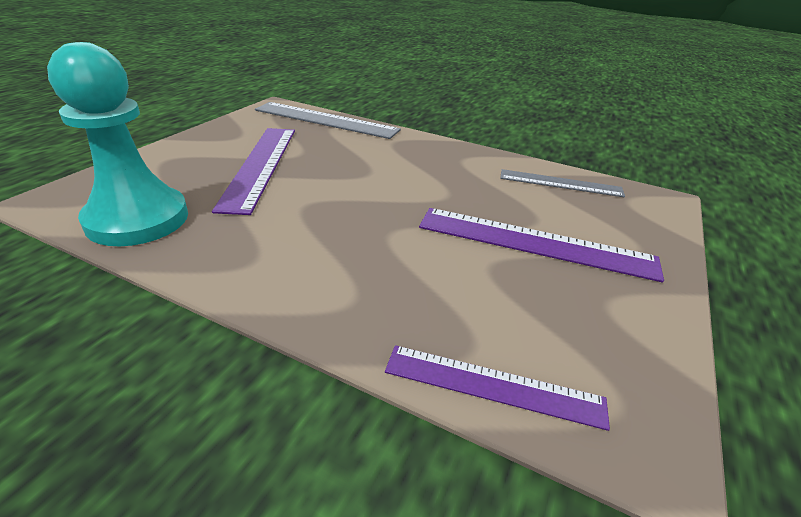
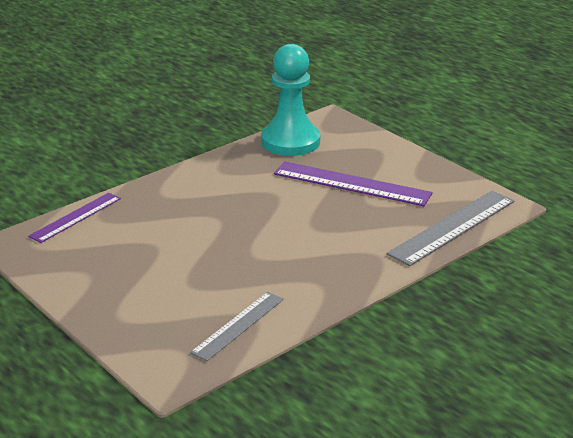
camera: 115 degrees right, 5 degrees down
(535, 243) = (163, 272): purple ruler -> none

